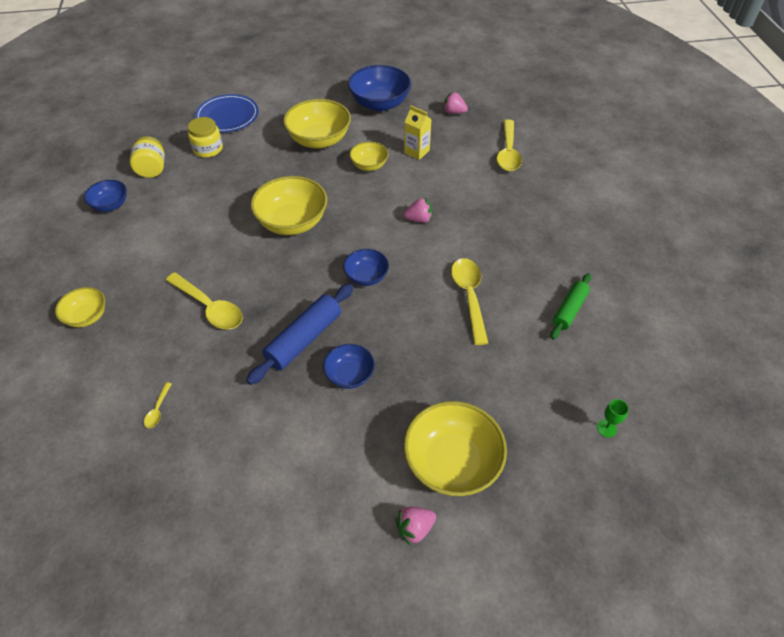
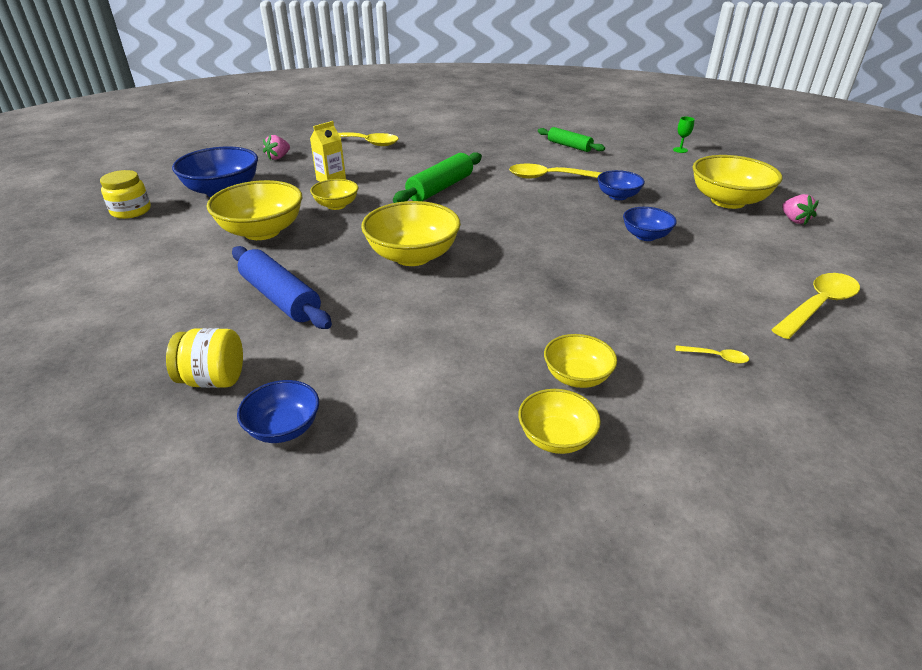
camera: 80 degrees left, 15 degrees down
(141, 325) = (577, 377): none -> yellow bowl
(208, 149) = (205, 320): yellow jar -> yellow jar (131, 211)
(210, 307) = (548, 318): yellow spoon -> yellow spoon (818, 305)
(227, 116) = (133, 301): blue plate -> none
(304, 339) = (600, 257): blue rolling pin -> blue rolling pin (280, 298)
(366, 277) = (515, 219): blue bowl -> blue bowl (618, 196)
(419, 219) = (440, 188): pink strawberry -> green rolling pin

